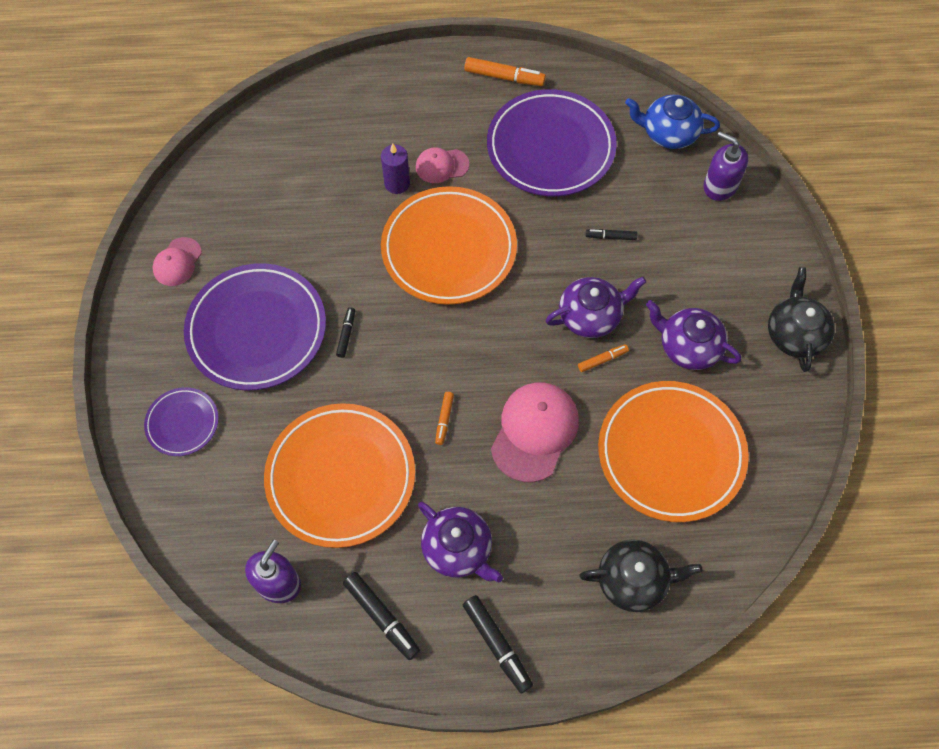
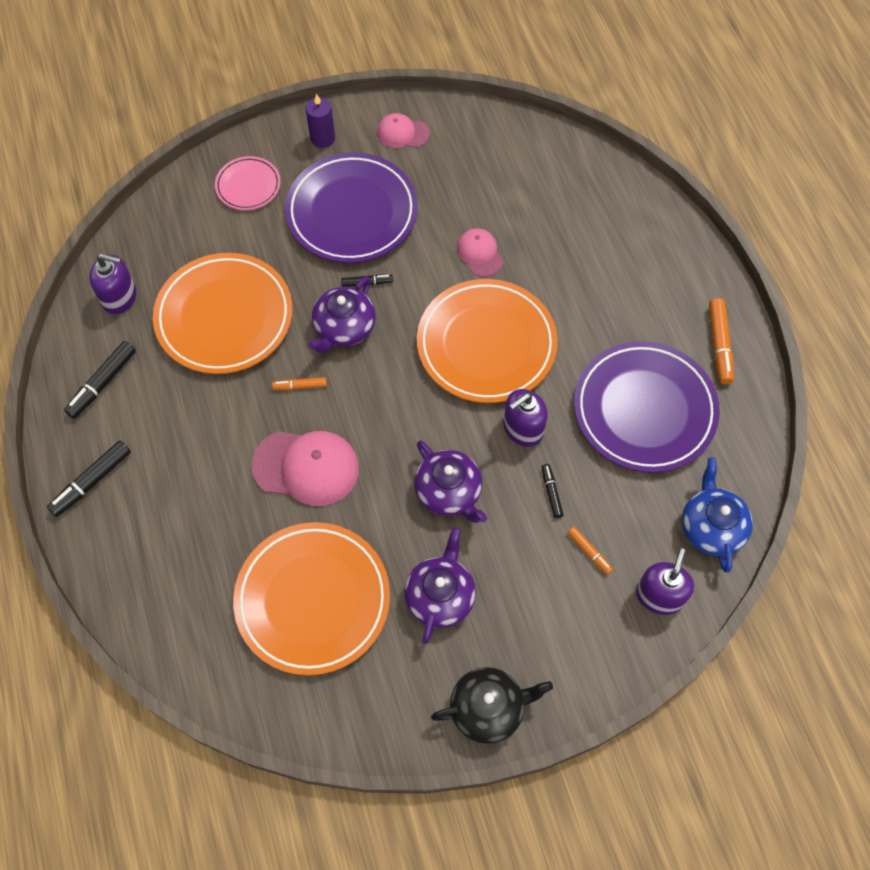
camera: 75 degrees right, 0 degrees up
(182, 423) = (248, 186): purple plate -> pink plate
(397, 183) = (547, 280): purple candle -> purple candle (322, 138)
(442, 166) = (583, 314): pink cap -> pink cap (479, 253)
(458, 549) = (175, 428): purple teapot -> purple teapot (344, 328)
(543, 242) = (523, 428): none -> purple soap dispenser
(602, 360) = (401, 513): orange marker -> orange marker (589, 552)
(633, 580) = (172, 588): black teapot -> none

